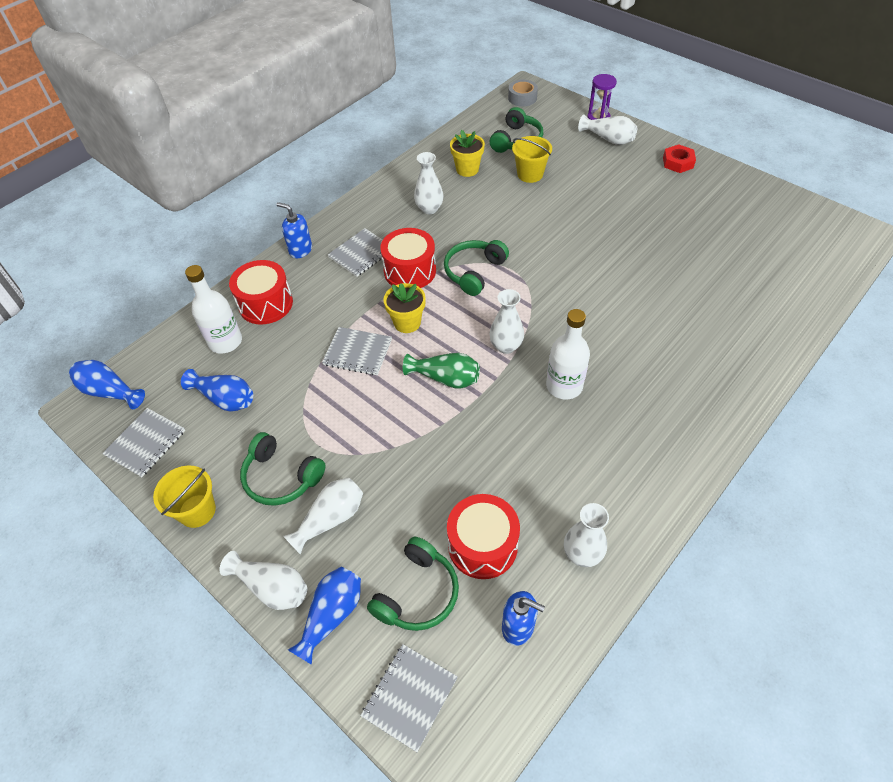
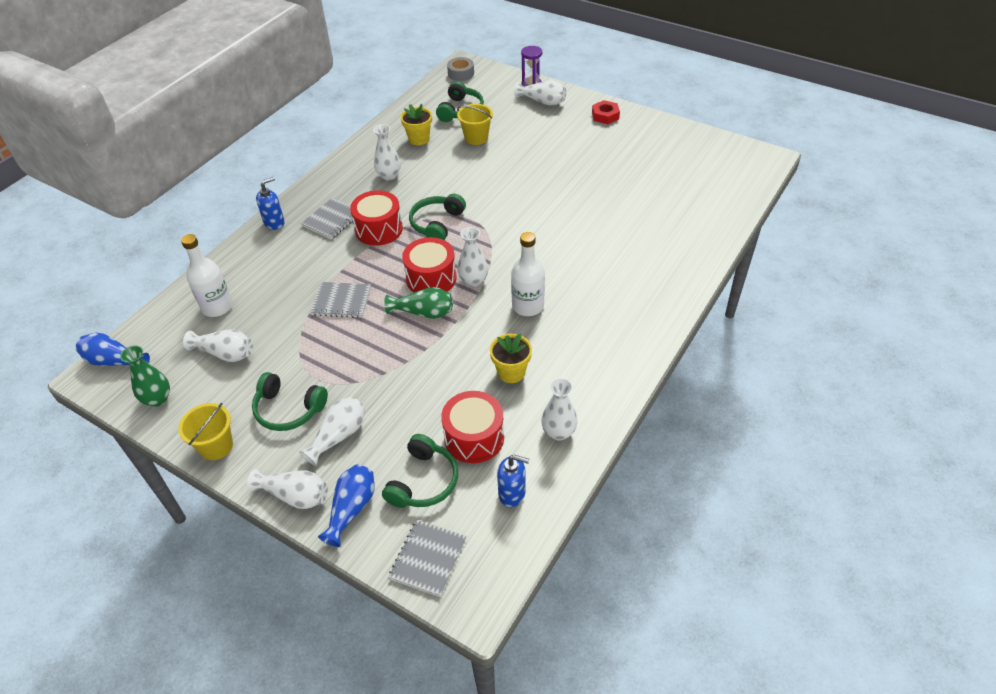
camera: 10 degrees left, 5 degrees down
(146, 443) = (157, 399): grey notebook -> green vase
(225, 399) = (225, 353): blue vase -> white vase
(265, 304) = (249, 271): red drum -> red drum (431, 278)
(300, 250) = (274, 223): blue soap dispenser -> blue soap dispenser turned 120 degrees clockwise
(407, 323) = (383, 272): yellow flower pot -> yellow flower pot (511, 372)

